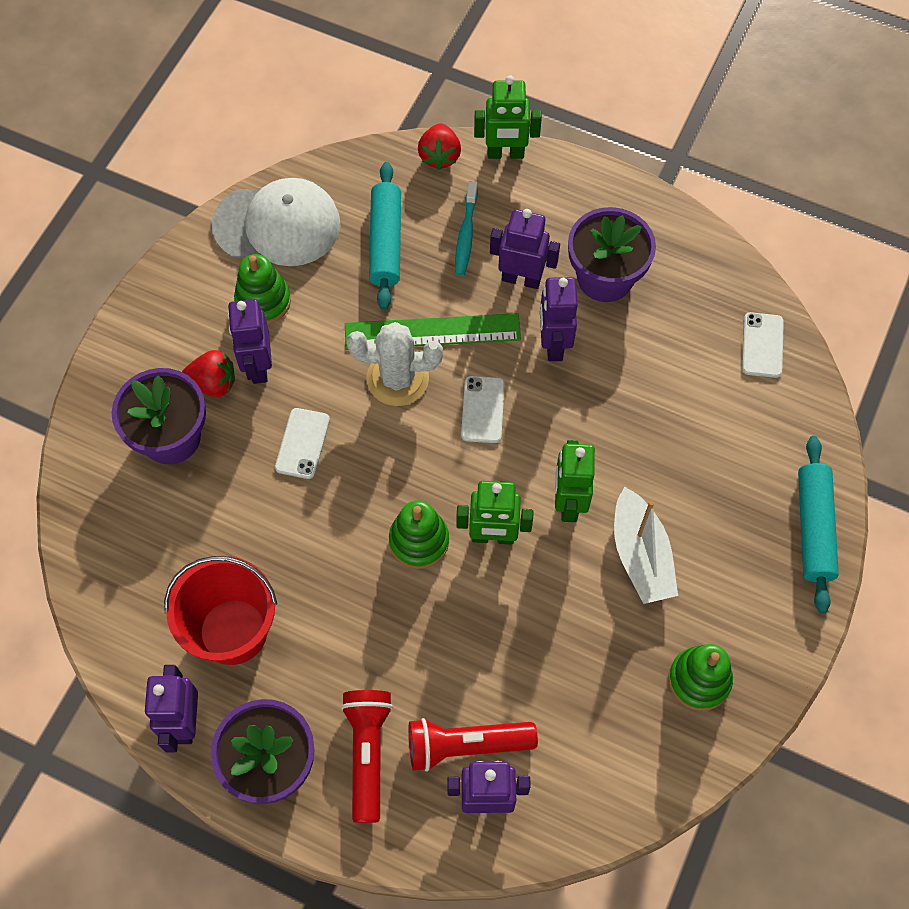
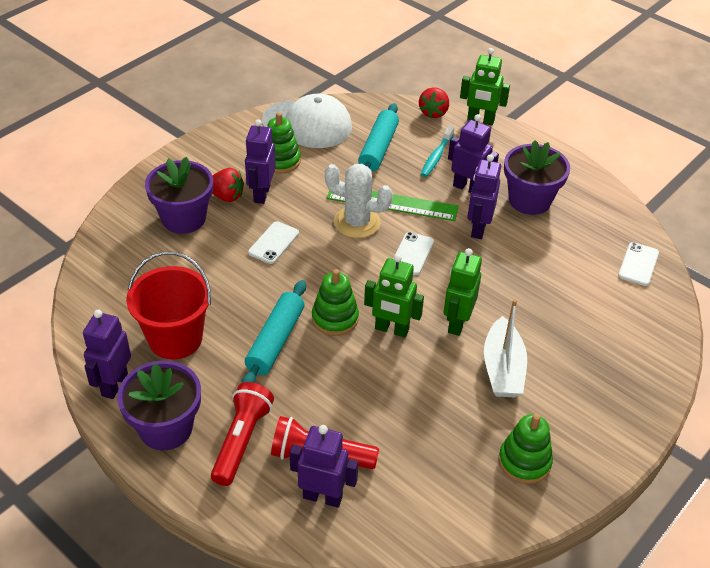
camera: 15 degrees right, 20 degrees down
(813, 528) = (649, 385): turquoise rolling pin -> turquoise rolling pin (275, 341)

